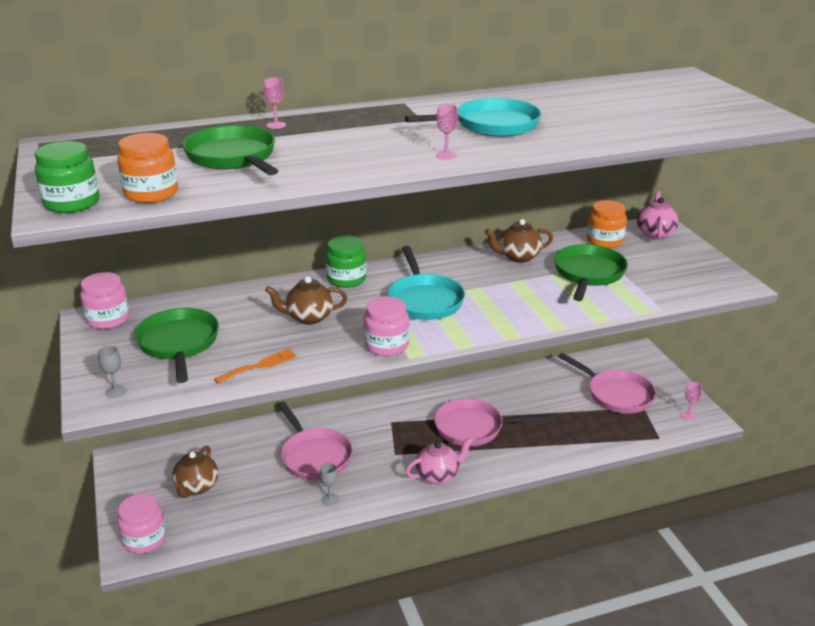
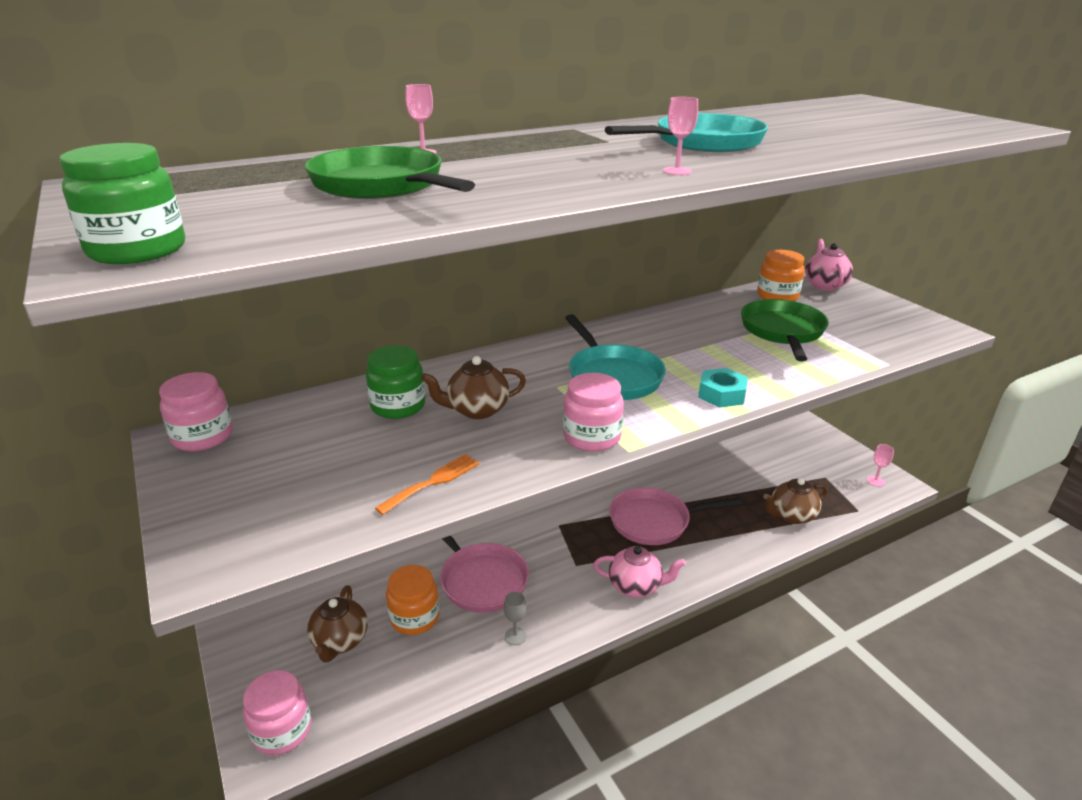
camera: 10 degrees left, 0 degrees up
(116, 391) = (231, 543): grey goblet -> none
(151, 193) = (272, 231): orange jar -> orange jar (414, 617)
(179, 344) = (311, 462): green pan -> none
(346, 279) = (506, 359): green jar -> green jar (398, 406)
(438, 475) = (636, 586): pink teapot -> pink teapot turned 45 degrees clockwise
(505, 322) = (721, 394): none -> turquoise nut
(518, 257) = (694, 319): brown teapot -> brown teapot (791, 515)
(616, 394) = (791, 465): pink pan -> none

